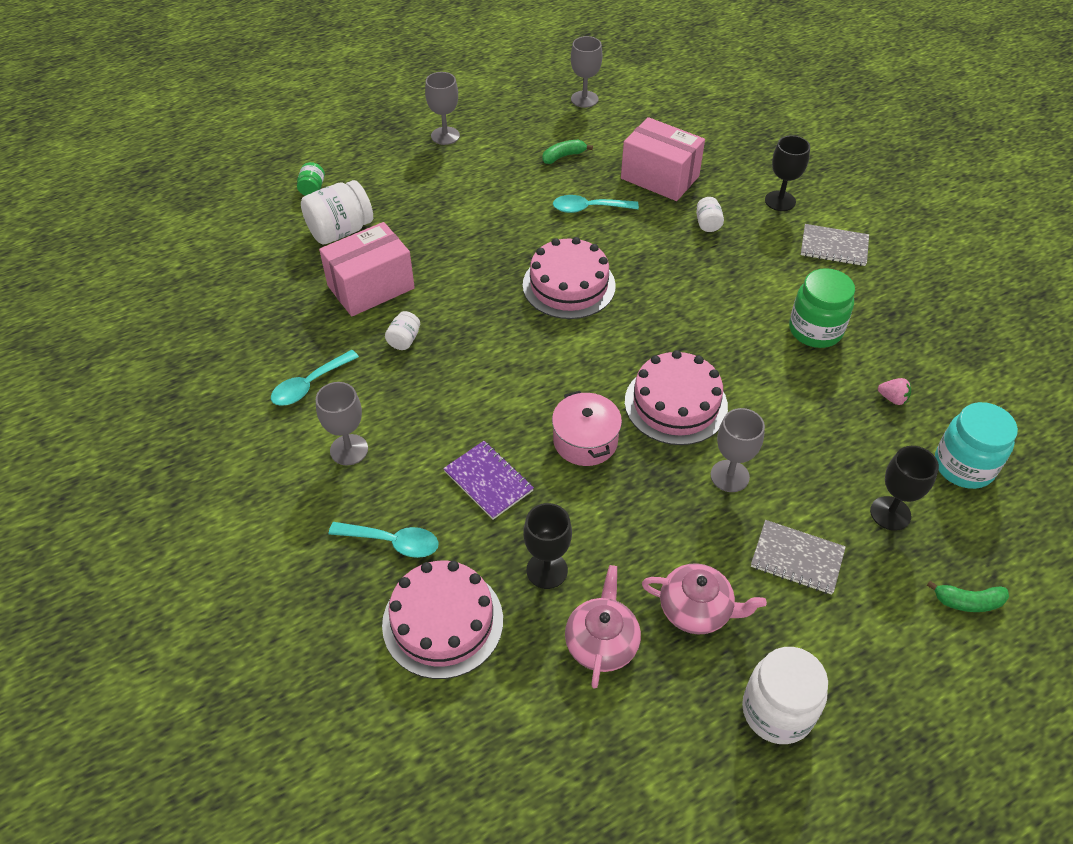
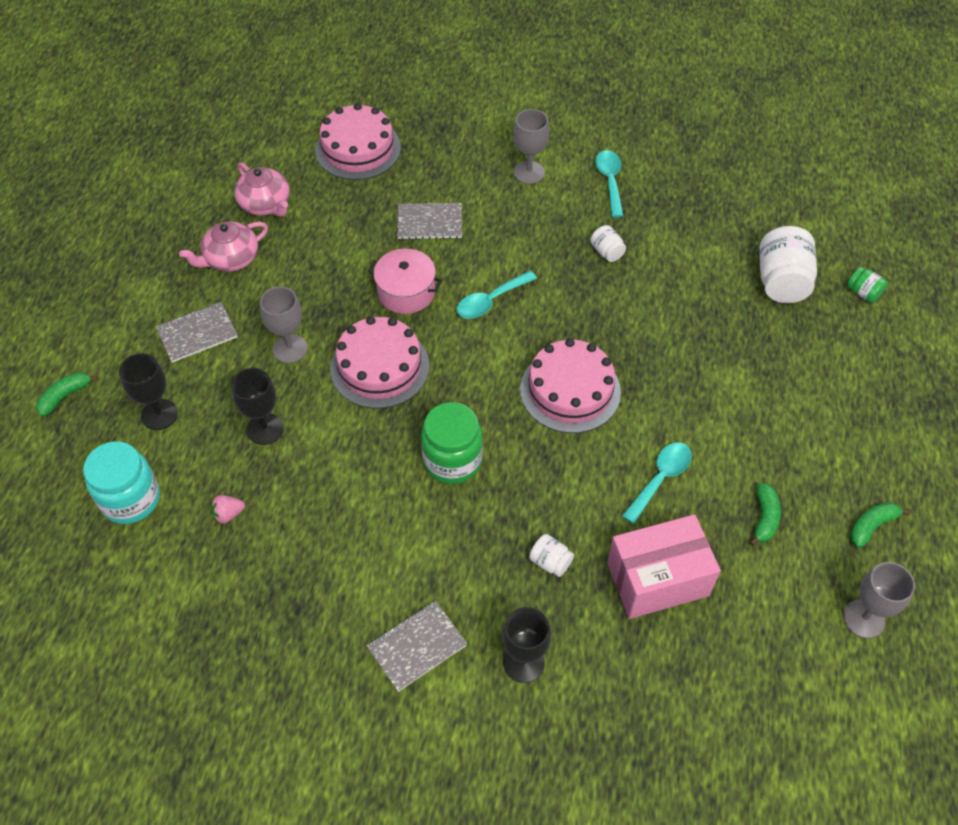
camera: 130 degrees right, 5 degrees up
(371, 287) = (688, 264): pink box -> none
(393, 542) = (434, 156): turquoise spoon -> turquoise spoon (490, 301)
(445, 136) = (881, 439): grey goblet -> none
(488, 481) = (429, 223): purple notebook -> grey notebook
(518, 117) = (871, 526): none -> green banana
(547, 570) = (336, 210): black goblet -> black goblet (265, 429)
(777, 711) = (139, 248): white jar -> none
(815, 330) = (344, 527): green jar -> green jar (452, 460)

